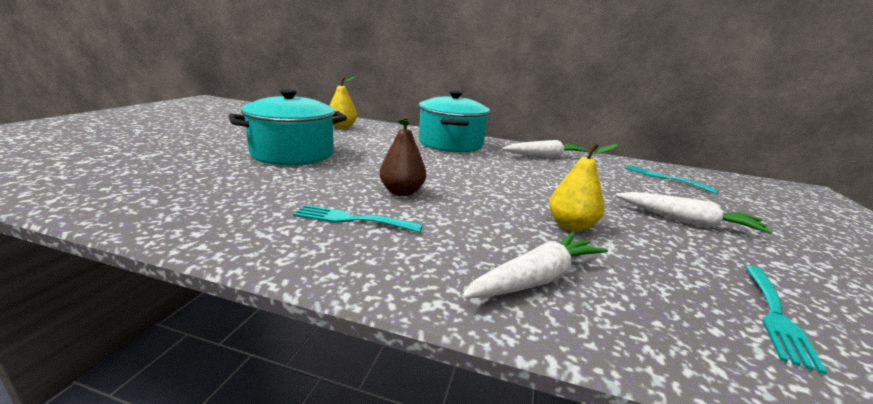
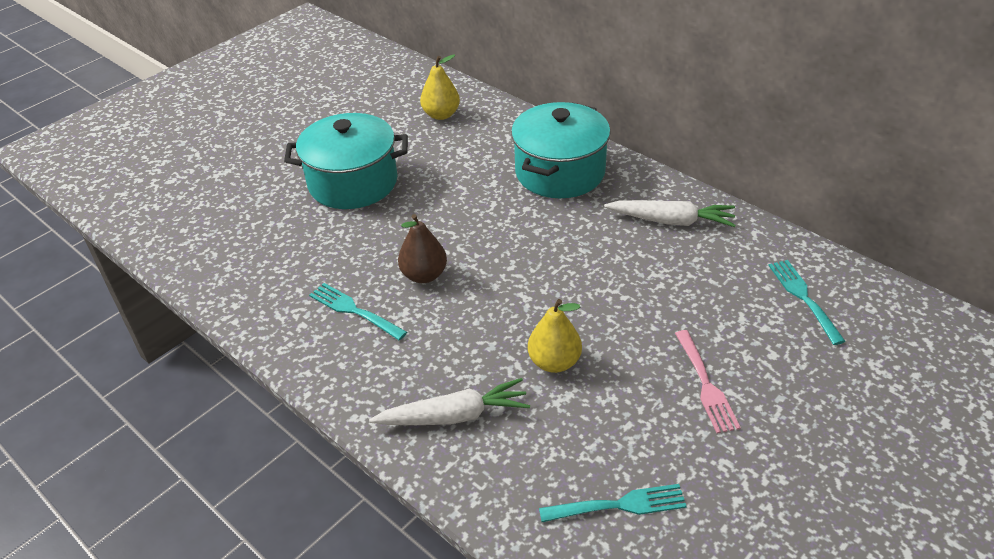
camera: 30 degrees right, 20 degrees up
(687, 222) = (705, 385): white carrot -> pink fork
(775, 315) = (619, 505): turquoise fork -> turquoise fork turned 150 degrees counterclockwise

